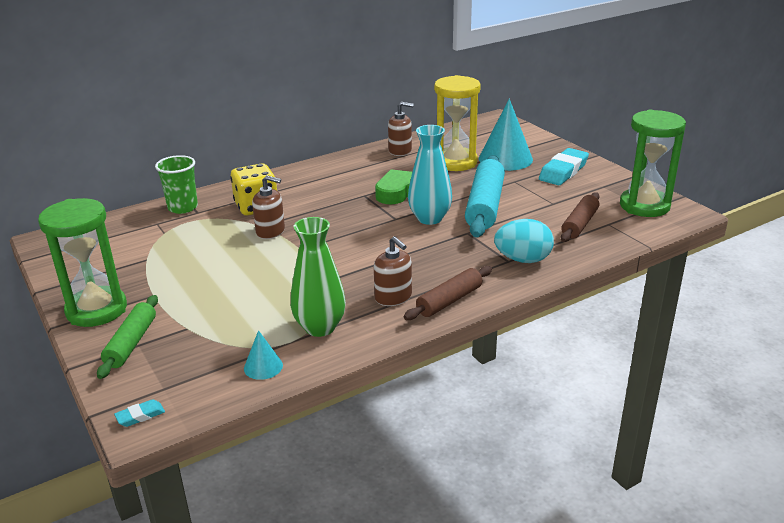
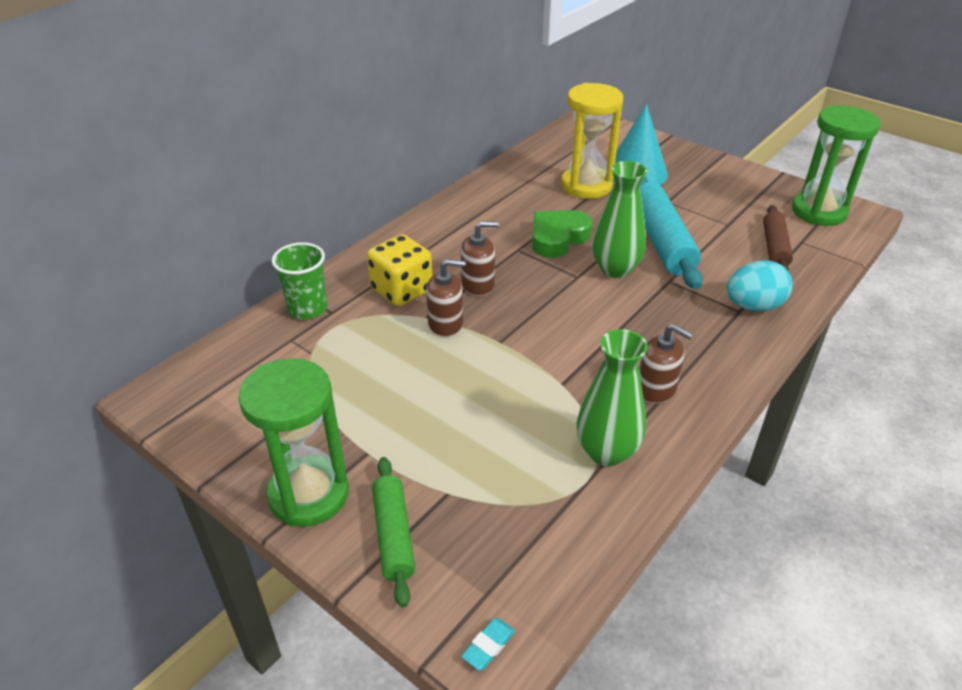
camera: 20 degrees left, 10 degrees up
(263, 367) = (583, 527): turquoise cone -> none
(400, 151) = (513, 179): brown soap dispenser -> brown soap dispenser (478, 284)
(429, 218) = (615, 269): turquoise vase -> green vase
(449, 301) = (719, 379): brown rolling pin -> none
(563, 171) = (708, 180): turquoise eraser -> none

